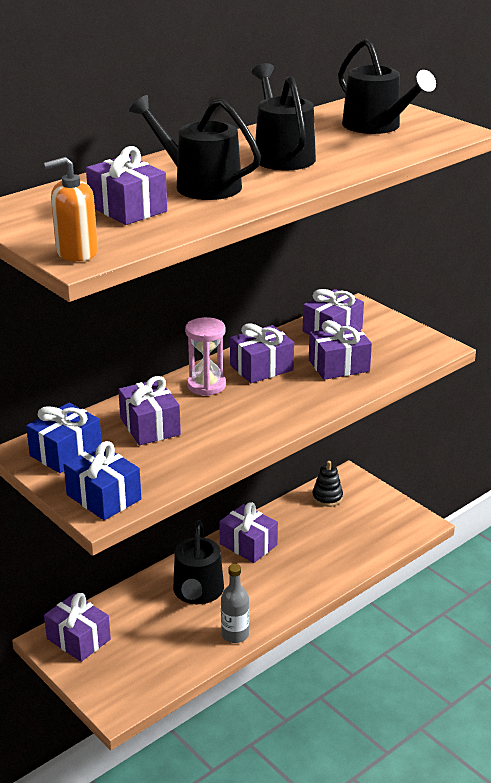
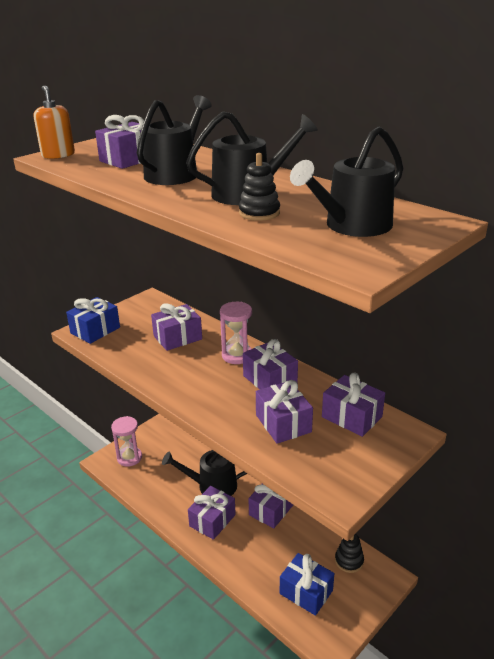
camera: 85 degrees right, 0 degrees up
(66, 452) = (147, 311): blue gift -> blue gift (306, 592)
(78, 639) = (164, 435): purple gift -> purple gift (212, 520)
(118, 677) = (129, 457): none -> pink hourglass
(235, 634) = (167, 511): grey bottle -> none
(339, 154) = (259, 213): none -> black stacking toy

